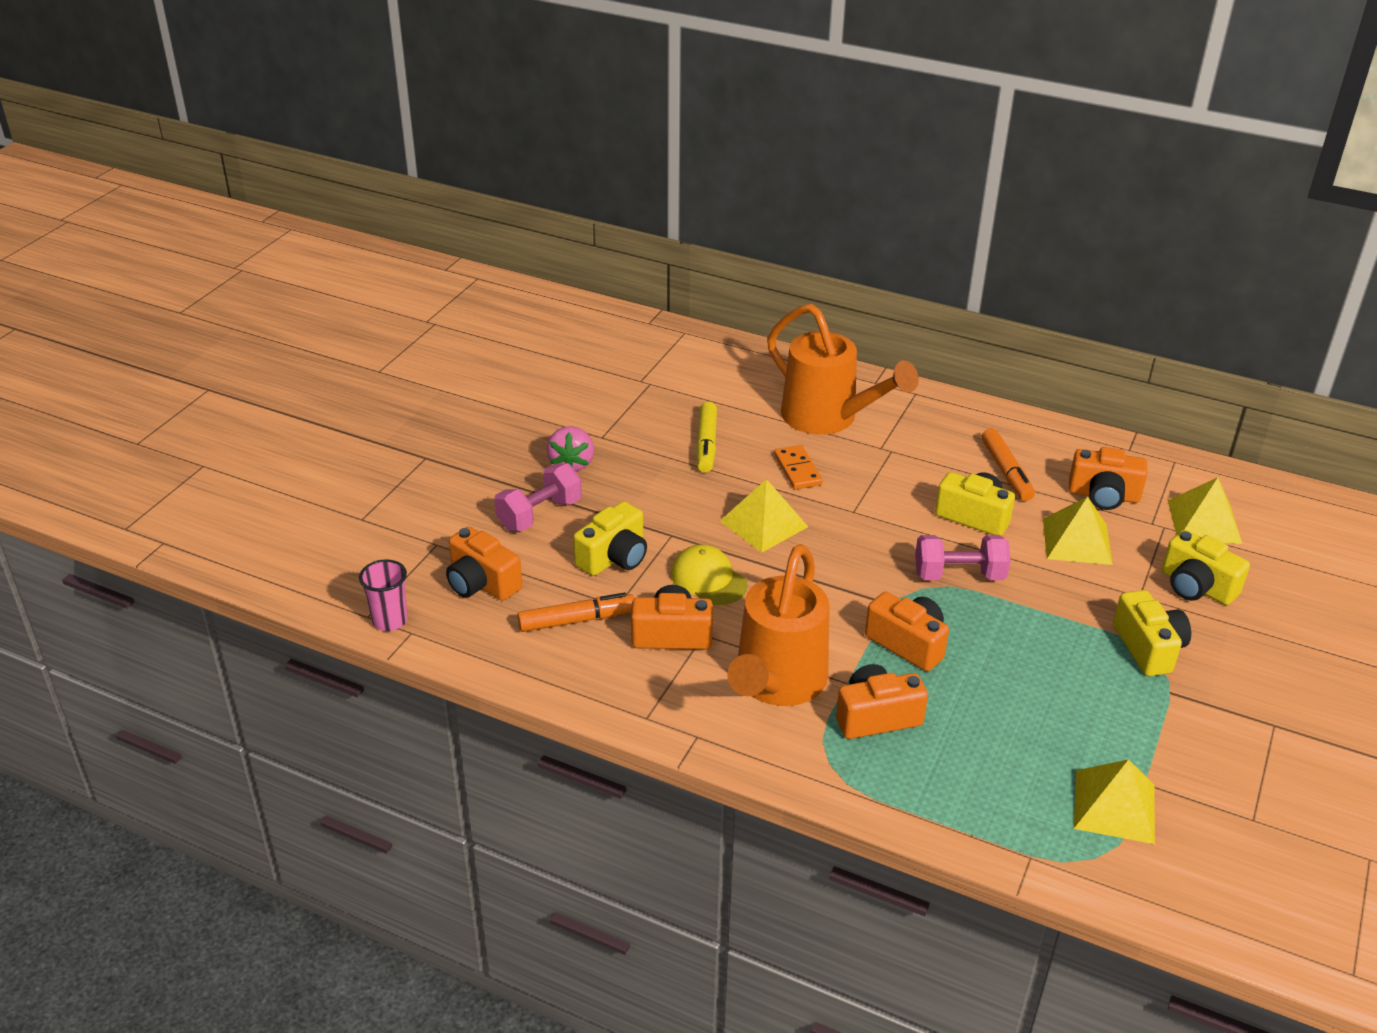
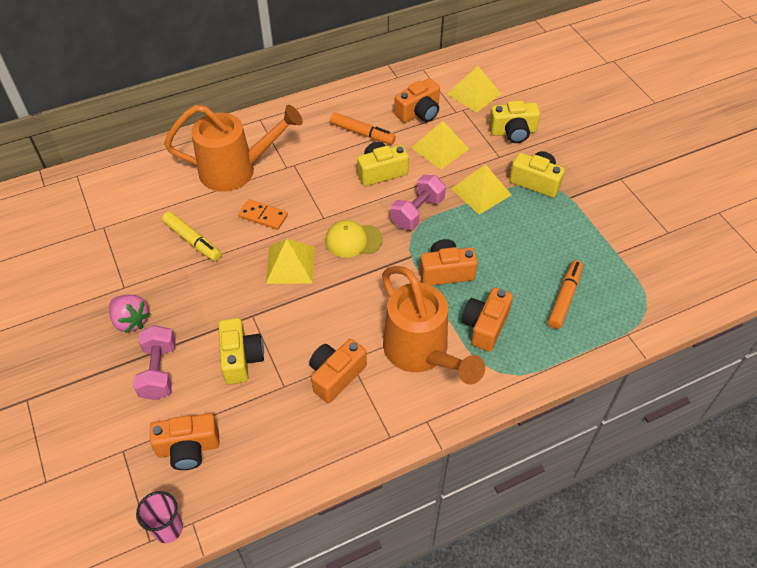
camera: 50 degrees left, 15 degrees up
(576, 620) = (275, 417): orange marker -> orange marker (564, 298)
(708, 579) = (308, 324): yellow cap -> yellow cap (353, 240)
(1114, 806) = (622, 276): yellow pyramid -> yellow pyramid (481, 191)

